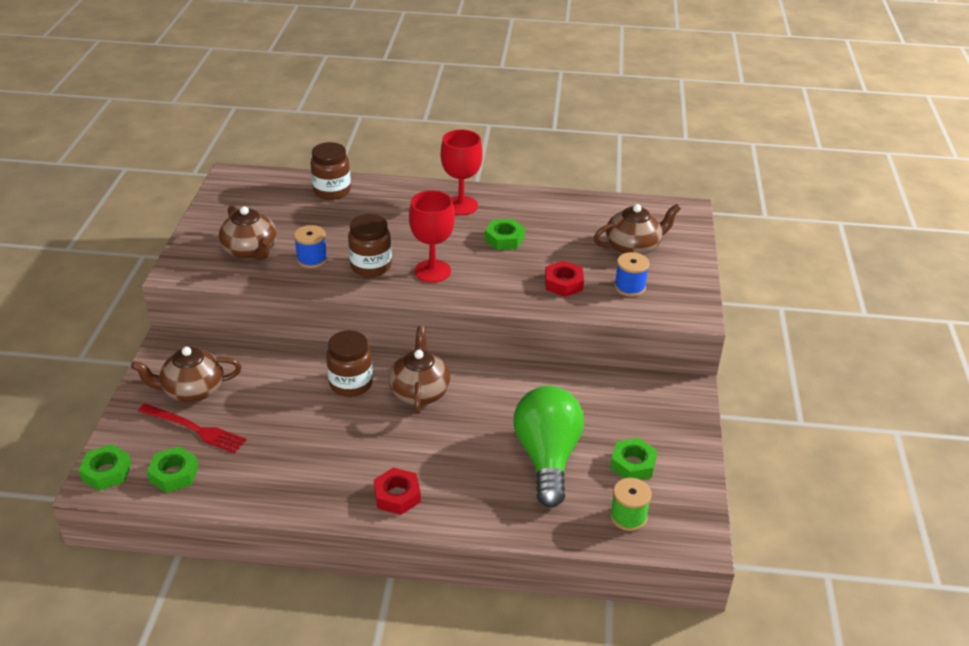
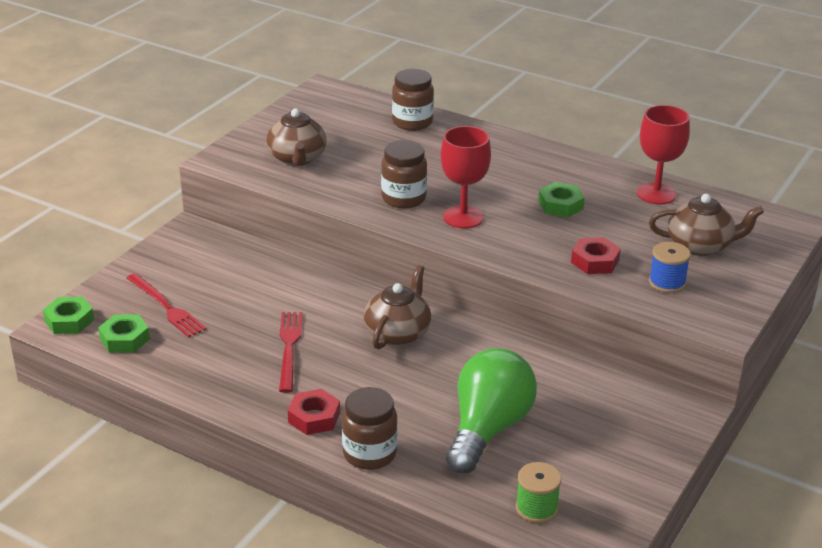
camera: 25 degrees right, 5 degrees down
(192, 390) = (185, 274): brown teapot -> none
(312, 259) = (350, 179): blue spool -> none
(334, 435) = (289, 348): none -> red fork
(351, 384) = (335, 308): brown jar -> brown jar (369, 454)
(461, 206) = (536, 164): red goblet -> red goblet (656, 194)
(633, 464) = (576, 462): green nut -> none

